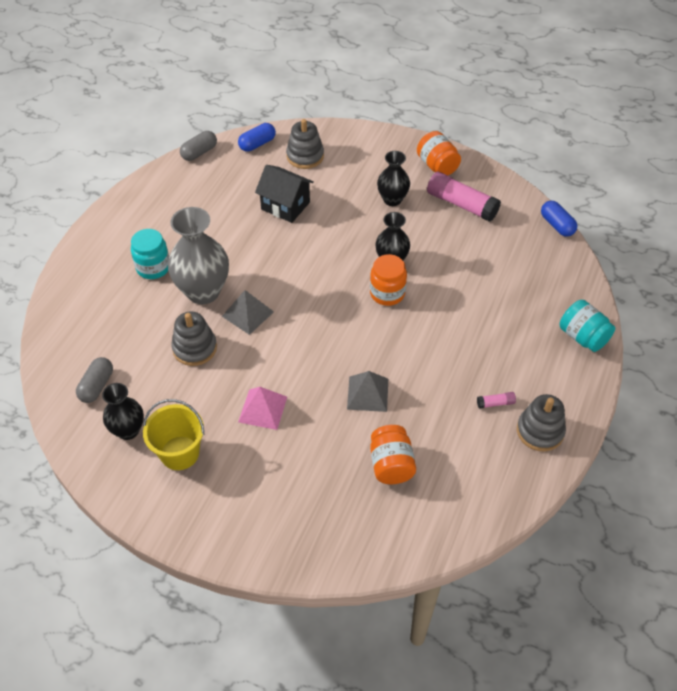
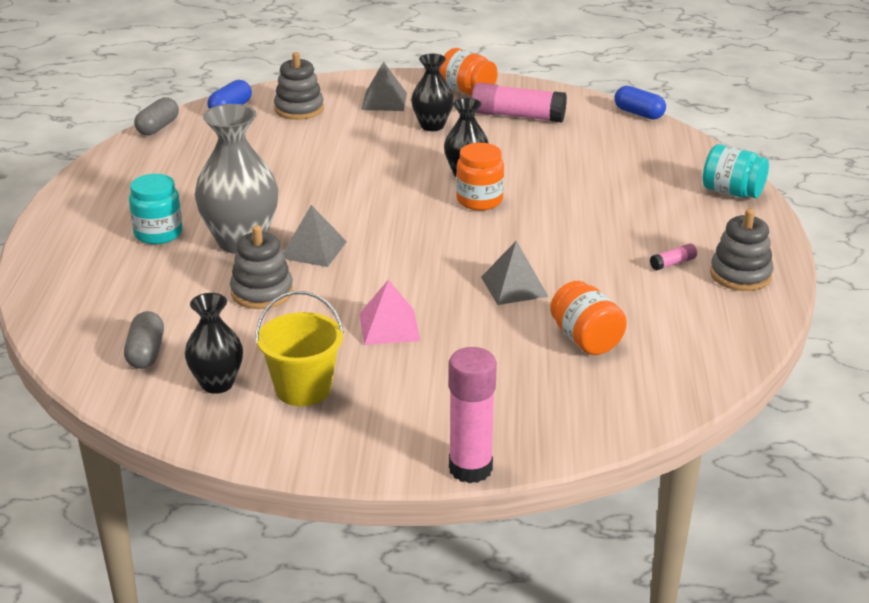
camera: 20 degrees left, 20 degrees down
(252, 566) = (470, 468): none -> pink glue stick
(285, 206) = (301, 152): black house -> none
(370, 162) = (384, 101): none -> grey pyramid

